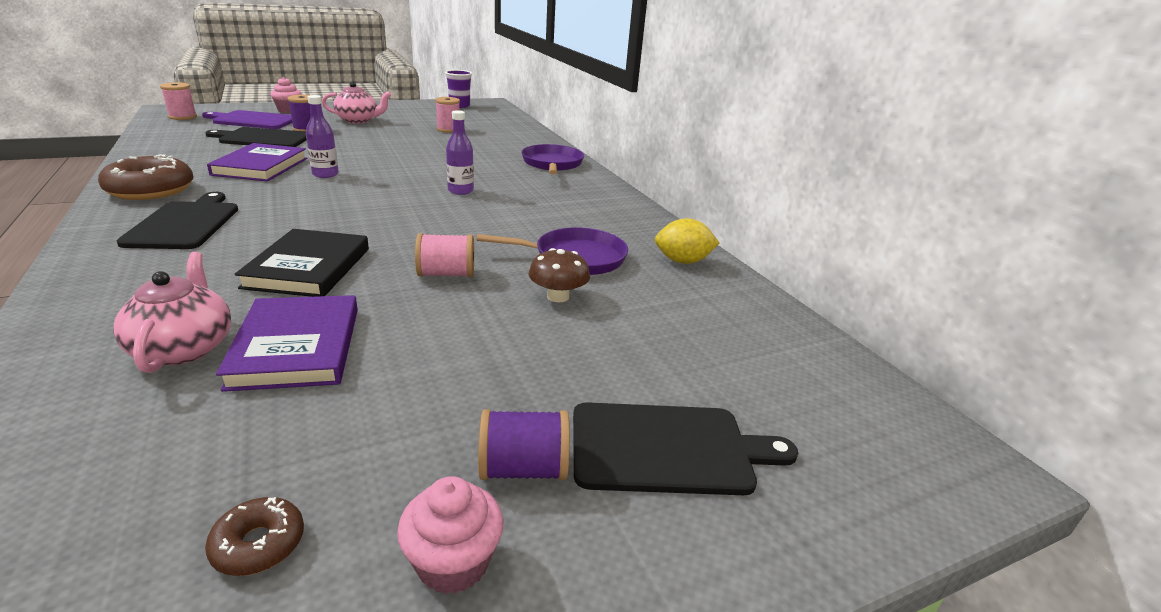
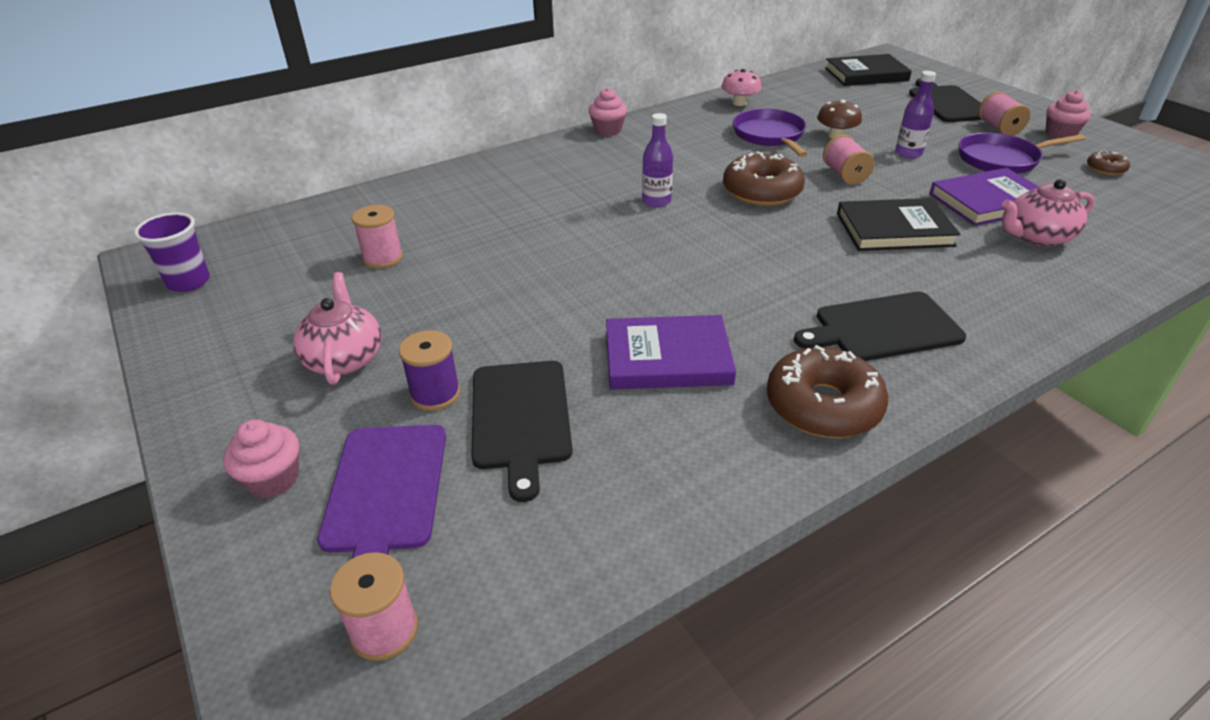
camera: 95 degrees left, 10 degrees up
(325, 174) = (663, 295): purple bottle -> purple bottle (908, 153)
(444, 228) = (762, 191): none -> brown donut
(523, 469) = (998, 128): purple spool -> pink spool
(552, 164) = (525, 167): purple pan -> purple pan (1001, 159)
(615, 194) = (608, 130): none -> pink cupcake
(682, 261) = (739, 103): yellow lemon -> pink mushroom
(825, 395) = (866, 74): none -> black book

